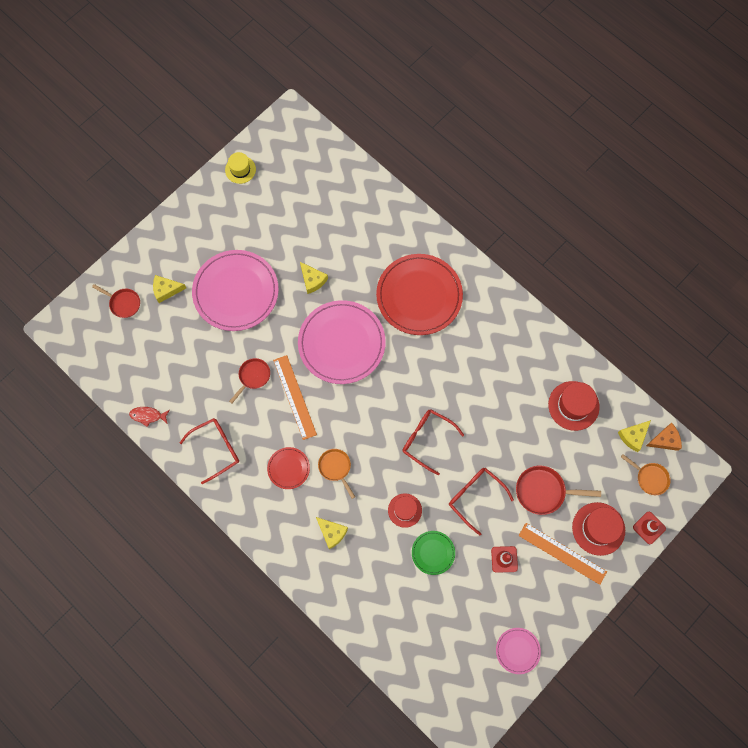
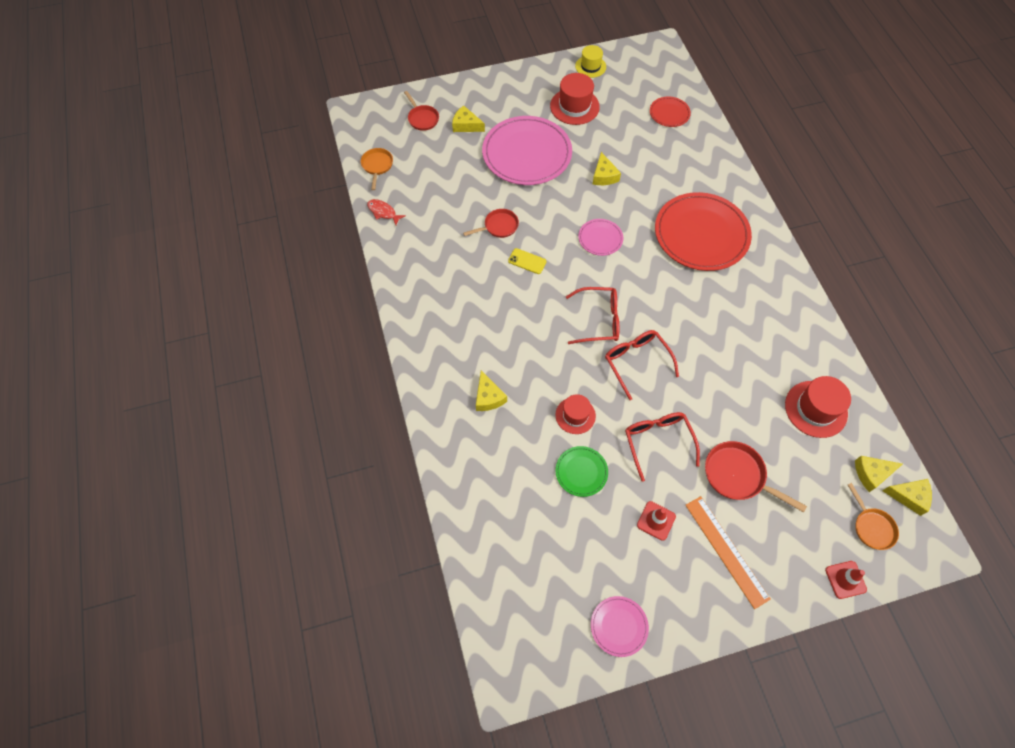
camera: 30 degrees right, 10 degrees down
(216, 449) = (425, 268): red glasses -> red glasses (598, 320)
(288, 468) = (482, 318): red plate -> red plate (669, 113)
(294, 397) = (527, 261): orange ruler -> yellow phone
(336, 468) = (528, 341): orange pan -> orange pan (377, 166)
(341, 343) = (600, 238): pink plate -> pink plate, size x0.47
(598, 528) = (782, 548): red hat -> red hat (574, 106)
(665, 440) = (909, 496): orange cheese -> yellow cheese

